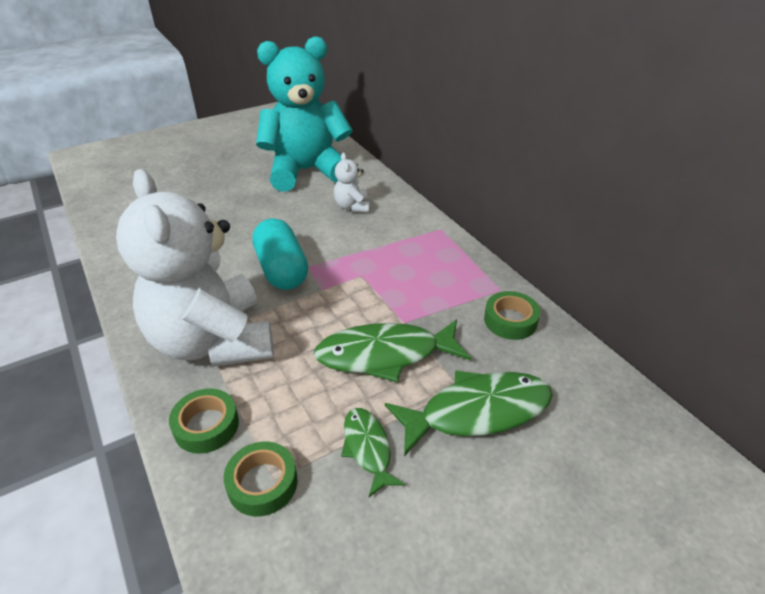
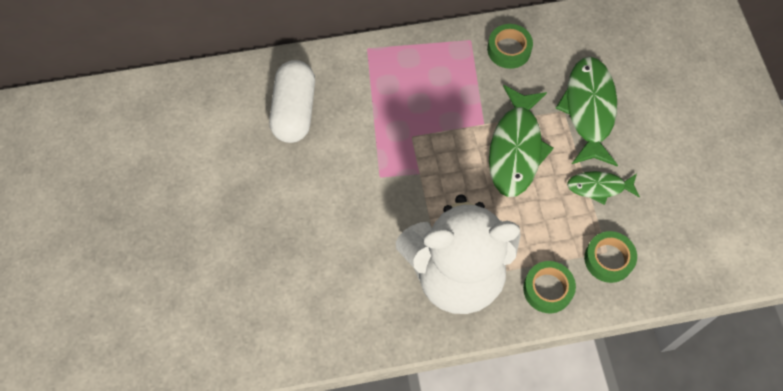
camera: 70 degrees left, 25 degrees up
(282, 270) = (376, 200): turquoise capsule -> none
(306, 171) = (198, 136): turquoise teddy bear -> none
(352, 207) = (294, 111): white teddy bear -> white capsule

